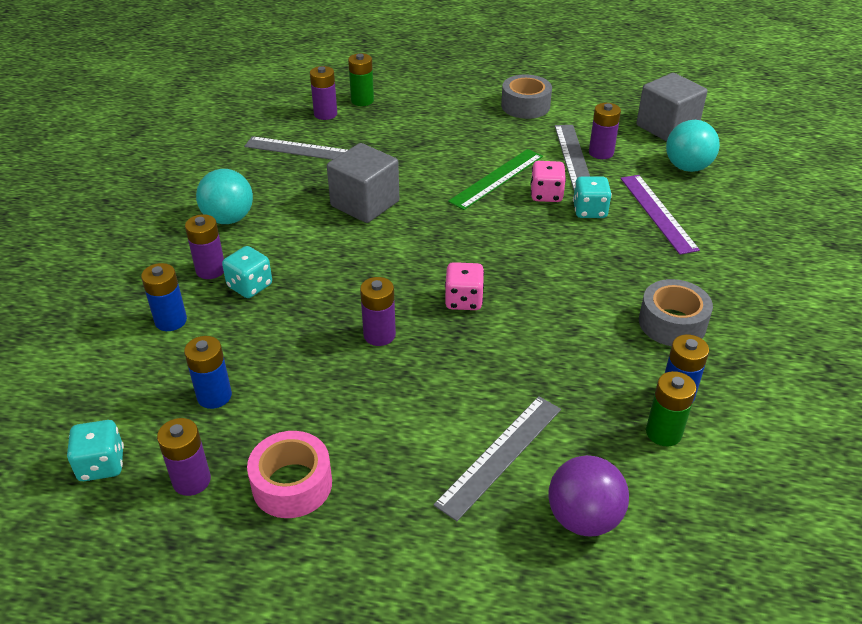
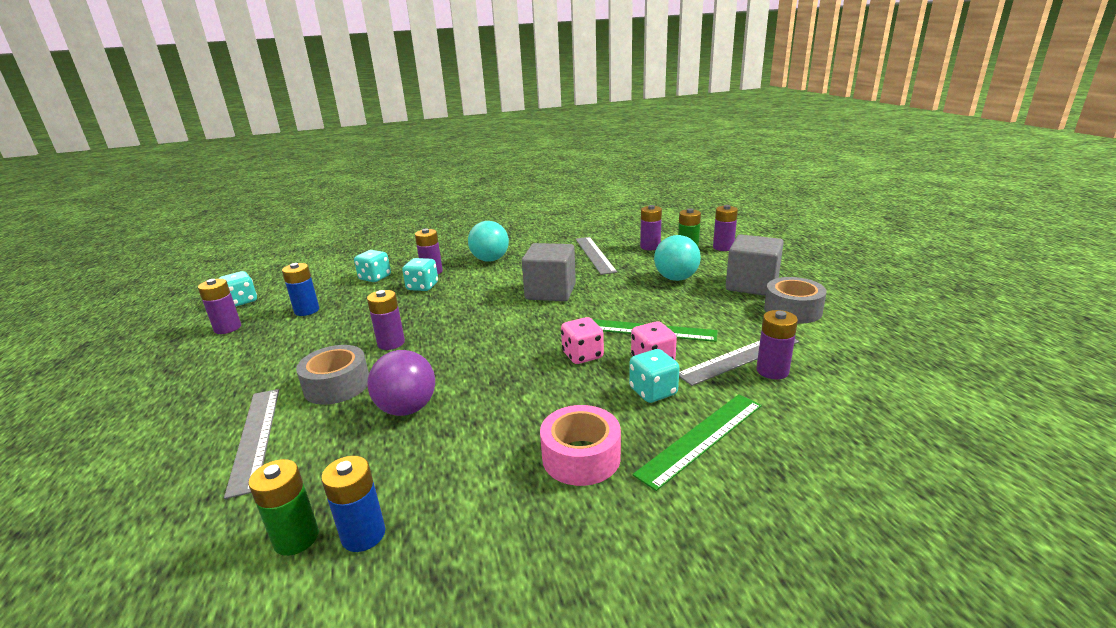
camera: 65 degrees right, 15 degrees down
(171, 321) = (375, 278): blue battery -> turquoise dice
(292, 484) = (223, 359): pink tape -> pink tape (581, 457)
(376, 81) = (723, 247): none -> purple battery
(463, 300) = (454, 364): pink dice -> pink dice (582, 355)
(500, 455) = (255, 438): grey ruler -> grey ruler turned 60 degrees clockwise
(583, 518) = (169, 509): purple ball -> purple ball (407, 409)
(657, 213) = (701, 438): purple ruler -> green ruler
(667, 127) = (899, 401): grey cube -> grey cube (751, 285)
(672, 323) = (492, 500): grey tape -> grey tape (337, 385)
(687, 167) = (831, 438): turquoise ball -> turquoise ball (676, 278)

